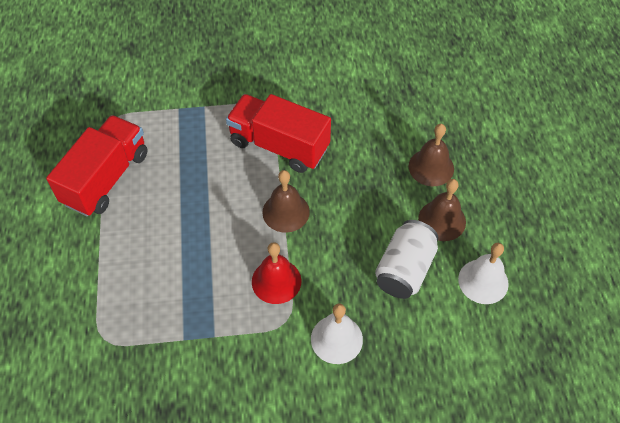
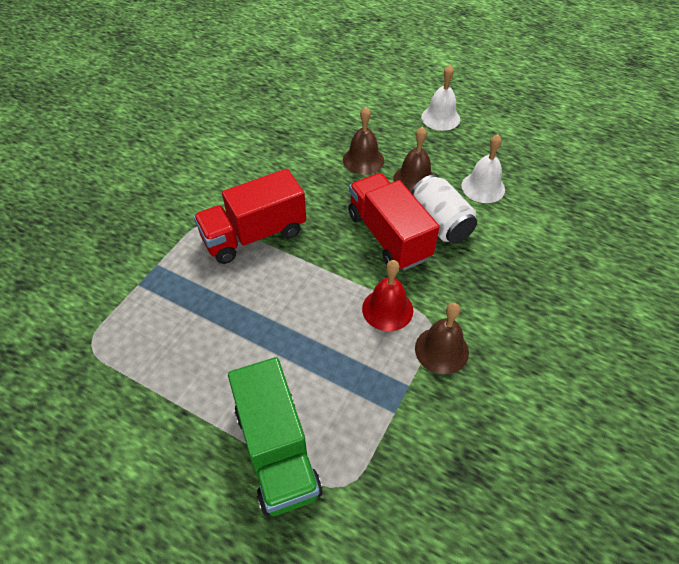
camera: 55 degrees left, 5 degrees down
(104, 281) = (277, 450): none -> green truck
(106, 178) = (156, 386): red truck -> red truck (388, 236)
(286, 212) = (325, 266): brown bell -> brown bell (441, 350)
(336, 339) = (472, 298): white bell -> white bell (440, 118)

